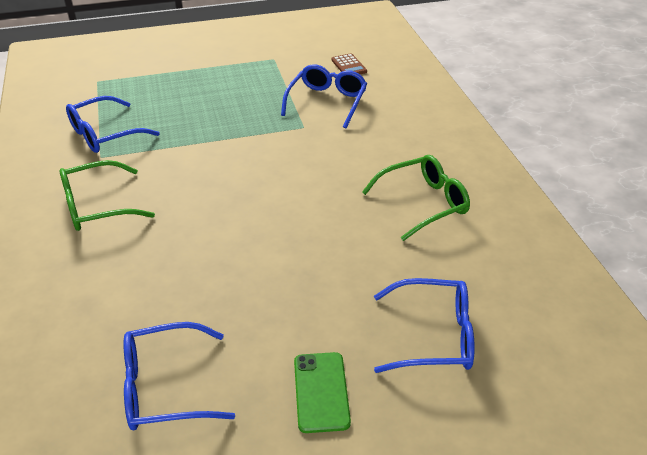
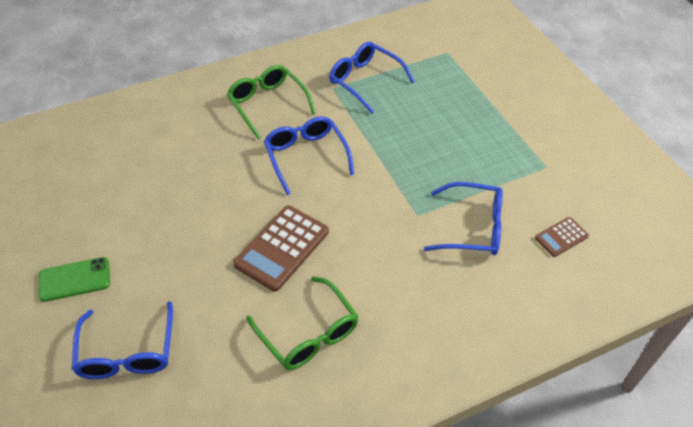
camera: 80 degrees right, 10 degrees up
(165, 387) = (85, 190): blue glasses -> blue glasses (306, 156)
(319, 212) = (282, 248): none -> brown calculator

